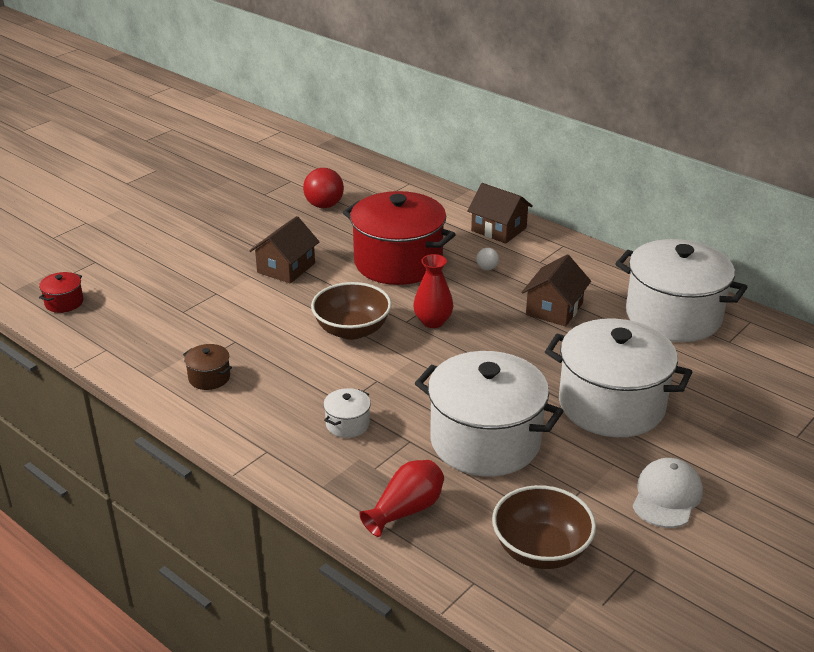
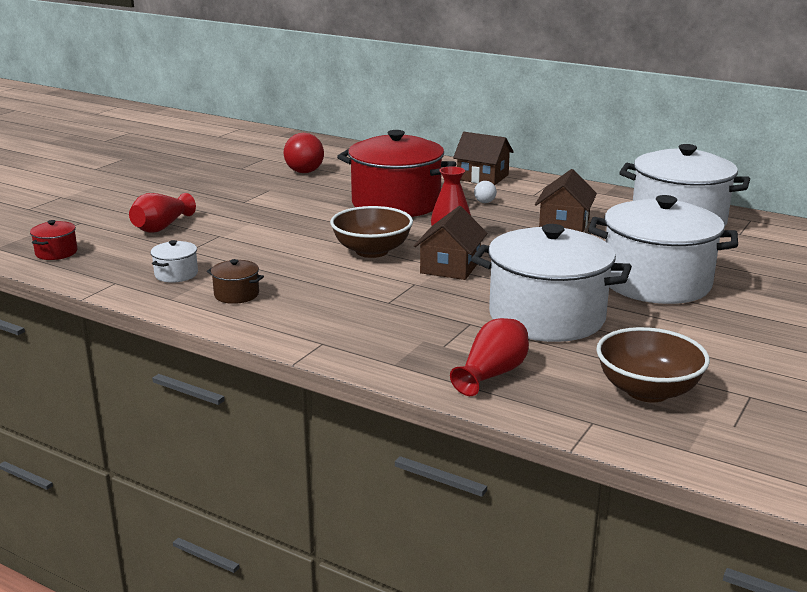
camera: 10 degrees left, 10 degrees down
(167, 275) = (162, 227): none -> red vase
(286, 268) = (284, 214): brown house -> brown house (450, 267)
(347, 424) = (399, 316): white pot -> white pot (176, 274)
(667, 496) = (748, 341): white cap -> none

